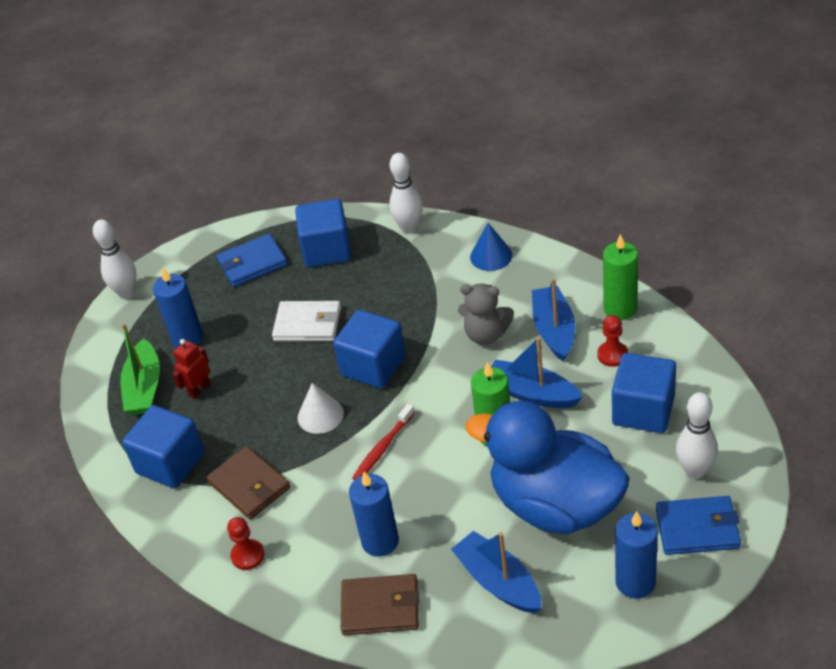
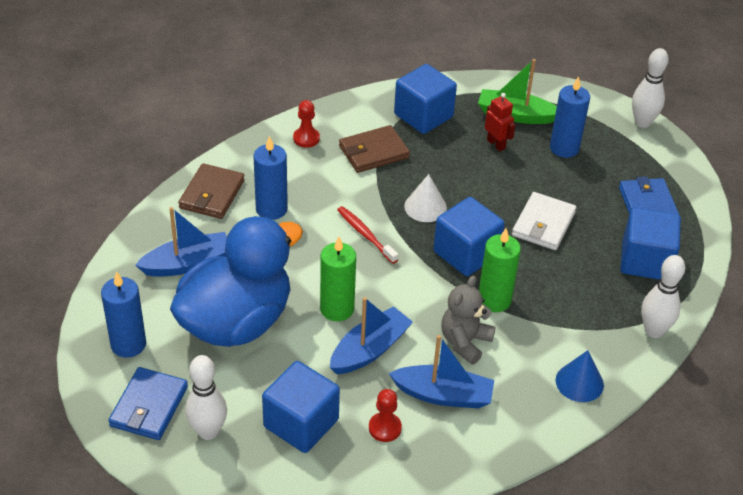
camera: 100 degrees right, 0 degrees up
(620, 309) = (446, 460): green candle -> green candle (494, 300)

